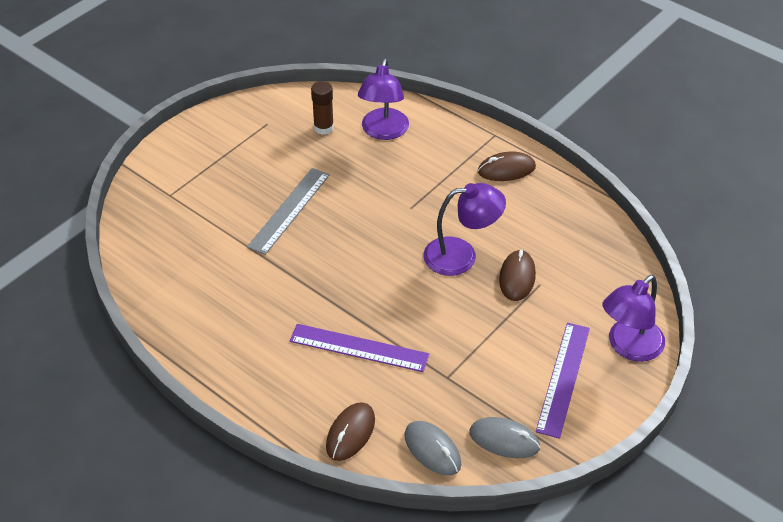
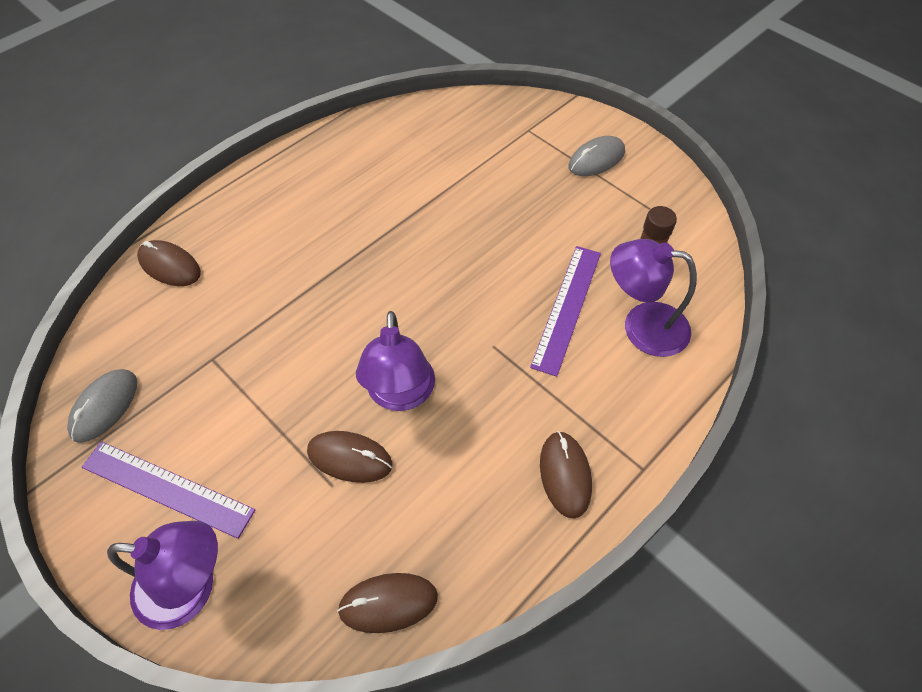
camera: 95 degrees right, 10 degrees up
(289, 210) = (498, 225): grey ruler -> none
(359, 348) = (278, 279): purple ruler -> purple ruler (567, 308)
(432, 450) = (120, 335): grey mouse -> grey mouse (596, 159)
(609, 246) = (388, 603): none -> brown mouse
(629, 347) = (191, 588): purple lamp -> purple lamp turned 135 degrees clockwise

